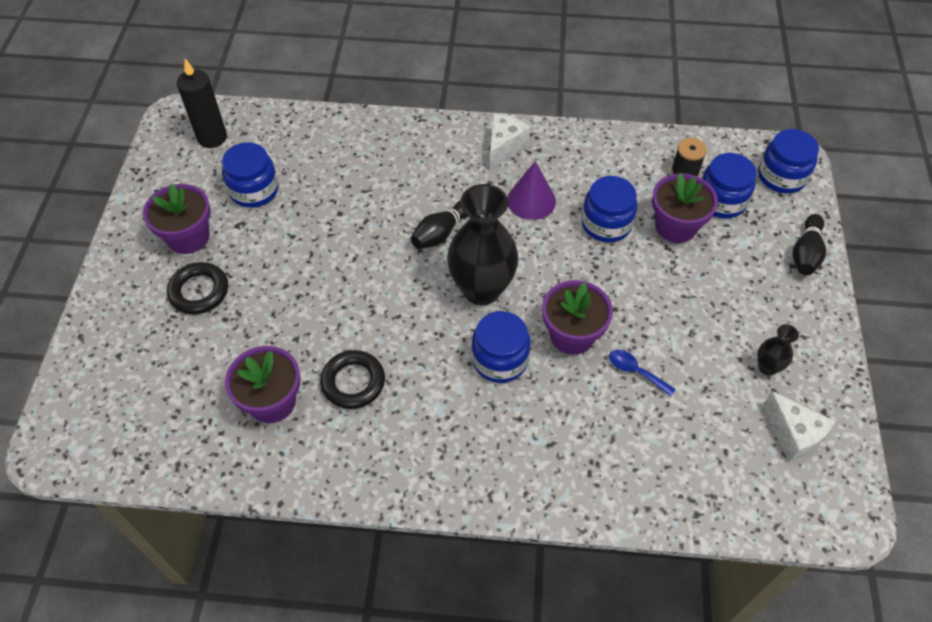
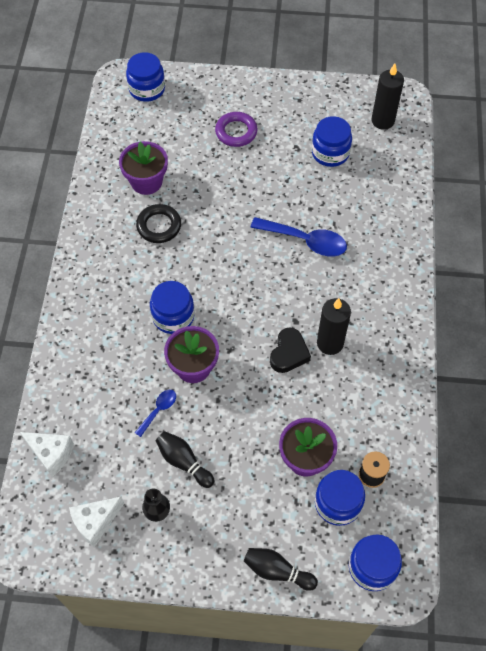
camera: 90 degrees right, 5 degrees up
(188, 237) = (284, 119): purple flower pot -> none
(199, 291) = (236, 132): black ring -> purple ring
(388, 219) = (305, 241): none -> blue spoon
(441, 233) = (292, 277): black bowling pin -> black bowling pin (184, 462)
(481, 289) = (237, 305): black vase -> none
(504, 146) = (392, 324): white cheese -> white cheese (51, 454)
(531, 200) = (330, 343): purple cone -> black candle
(546, 238) = (289, 353): none -> black heart
(606, 224) = (306, 401): blue jar -> blue jar (147, 89)

